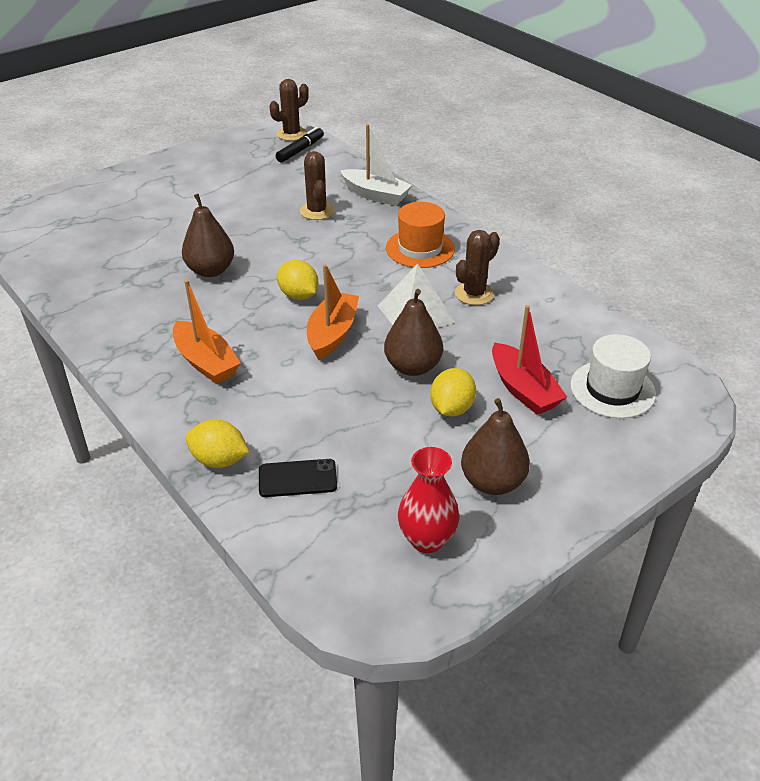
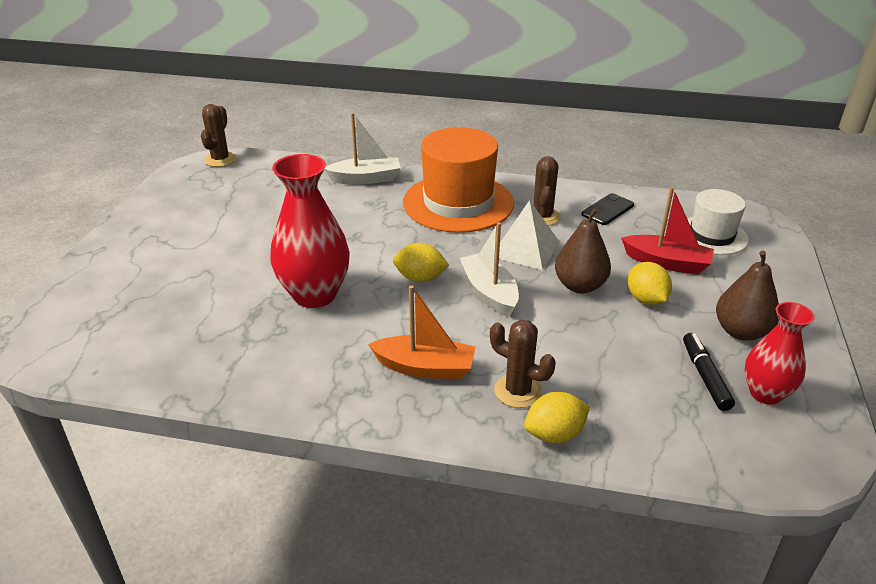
camera: 40 degrees left, 5 degrees down
(211, 270) = (315, 295): brown pear -> red vase
(297, 478) = (628, 409): black phone -> black phone (607, 210)
(300, 150) = (248, 169): black marker -> black marker (705, 376)
(317, 211) = (336, 209): brown cactus -> brown cactus (518, 391)
(332, 334) = (489, 293): orange boat -> white boat
(420, 248) = (458, 203): orange hat -> orange hat, size x1.70

